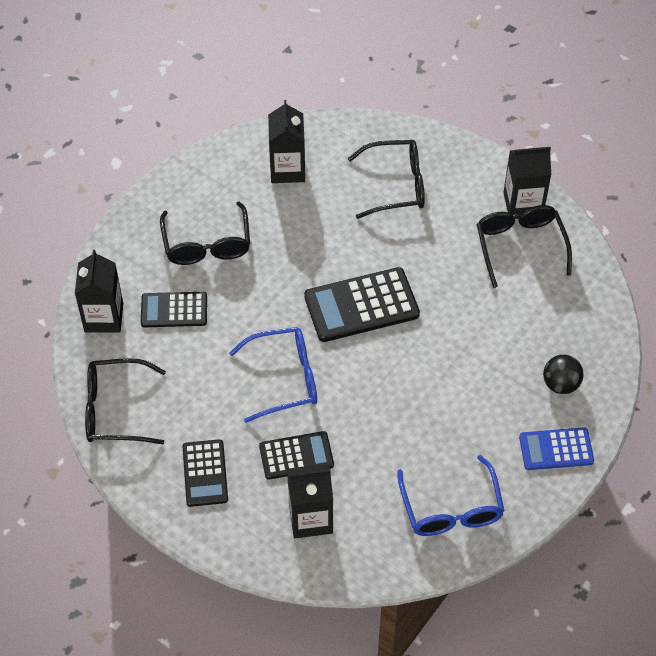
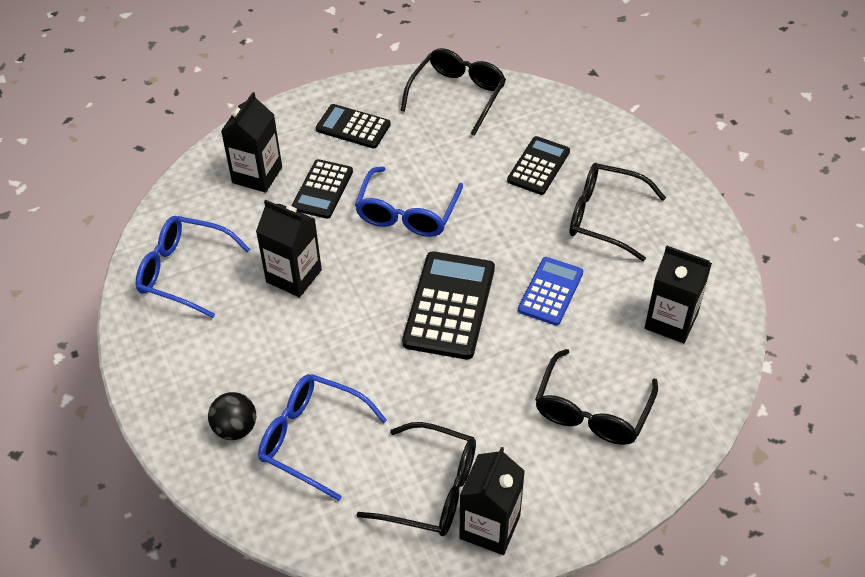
camera: 120 degrees right, 5 degrees down
(104, 317) = (561, 118): black carton -> black carton (294, 276)
(533, 332) = (312, 439): none -> blue glasses
(556, 449) = (171, 383): blue calculator -> blue calculator (550, 291)

